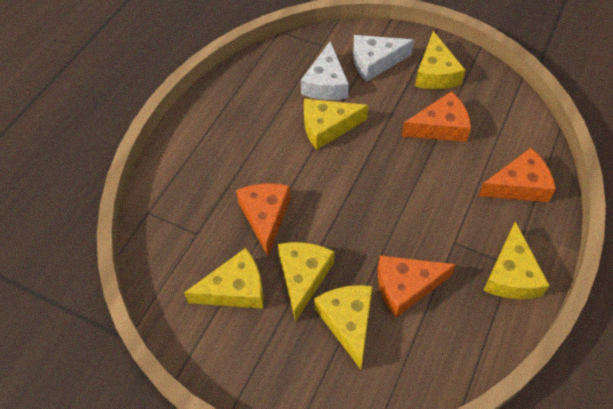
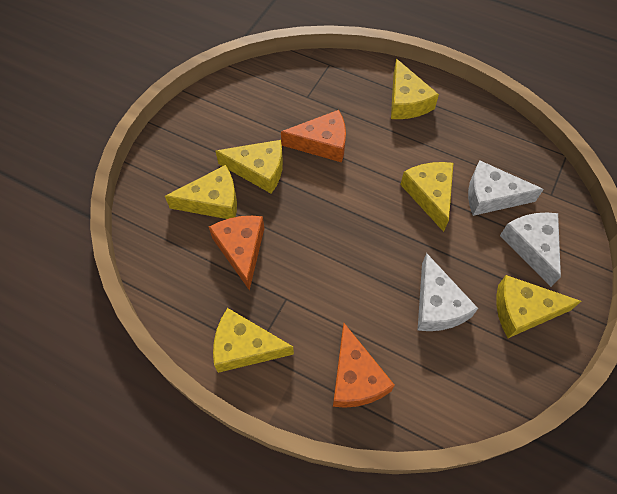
camera: 90 degrees right, 5 degrees up
(235, 289) = (252, 123): yellow cheese -> yellow cheese (407, 101)
(440, 127) = (437, 305): orange cheese -> white cheese

